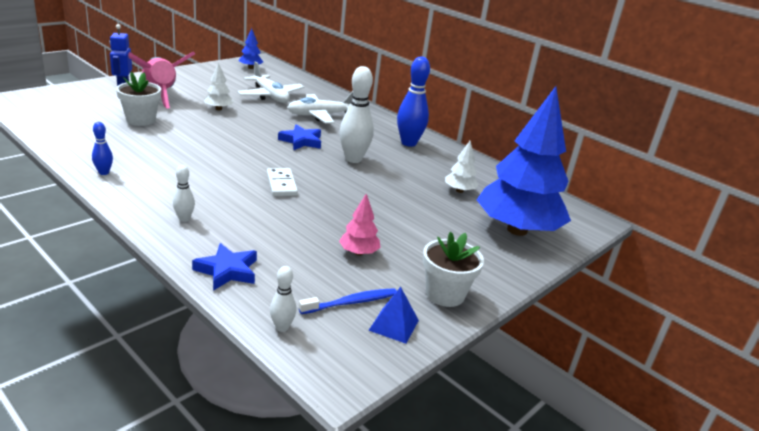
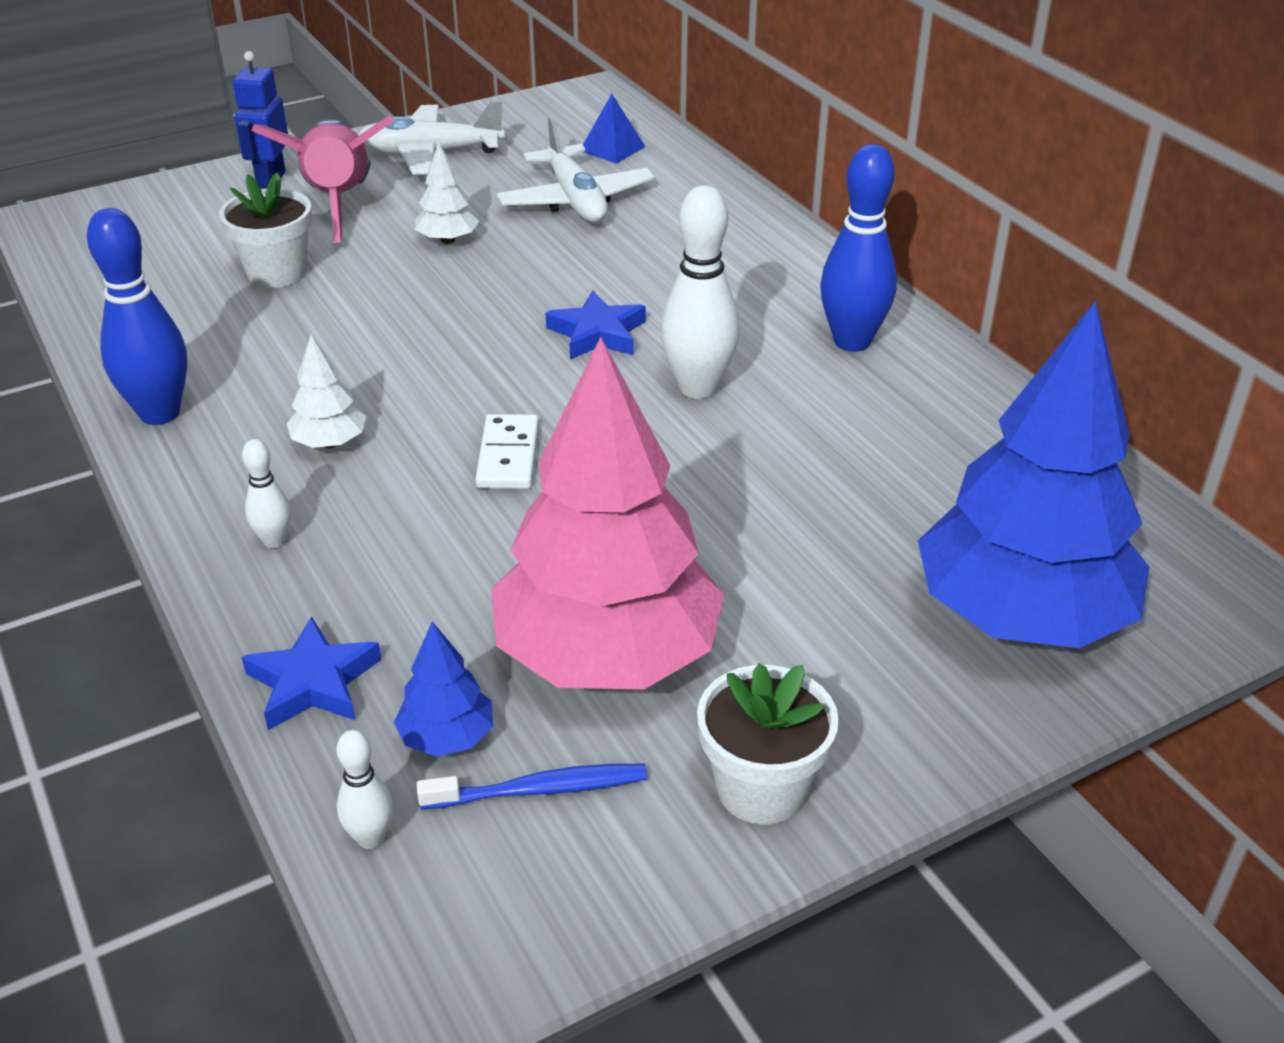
camera: 20 degrees right, 10 degrees up
(104, 172) = (160, 413): blue bowling pin -> blue bowling pin, size x2.01
(250, 68) = (561, 117): blue tree -> blue tree (447, 737)
(320, 115) = (670, 257): white plane -> white plane (430, 153)
(358, 252) = (608, 656): pink tree -> pink tree, size x2.47
(394, 325) = (610, 860): blue pyramid -> blue pyramid (612, 148)
(459, 191) = (921, 490): white tree -> white tree (330, 442)

